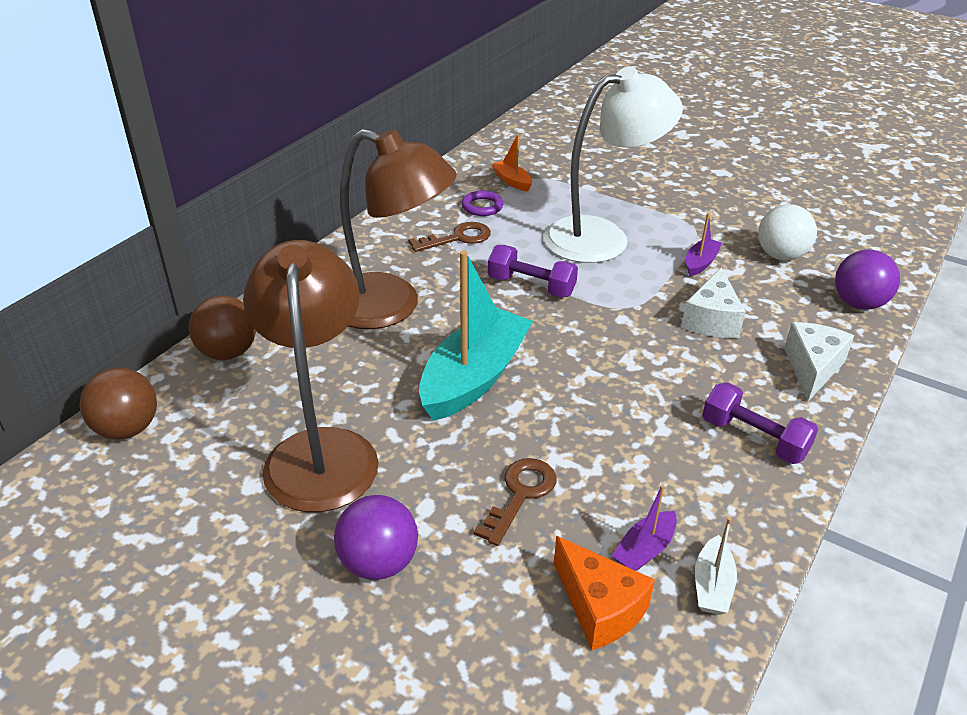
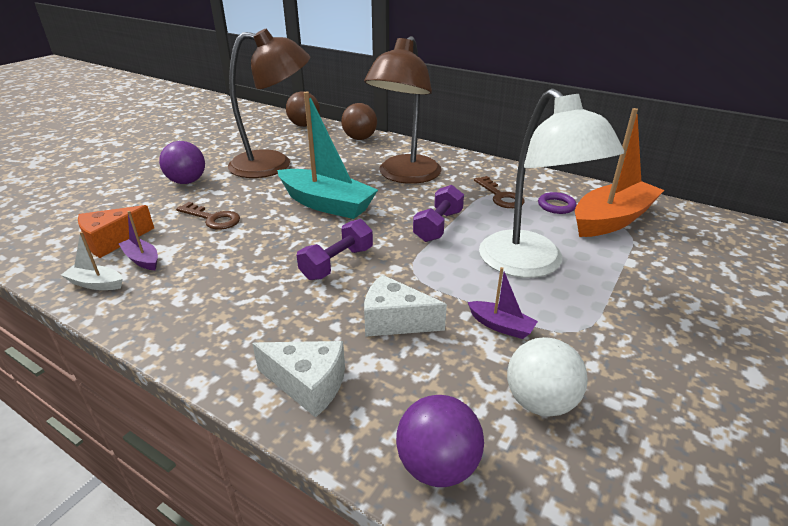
camera: 90 degrees right, 5 degrees down
(512, 181) = (612, 220): orange boat -> orange boat, size x2.23
(754, 438) = (222, 324): purple dumbbell -> purple dumbbell (337, 263)

